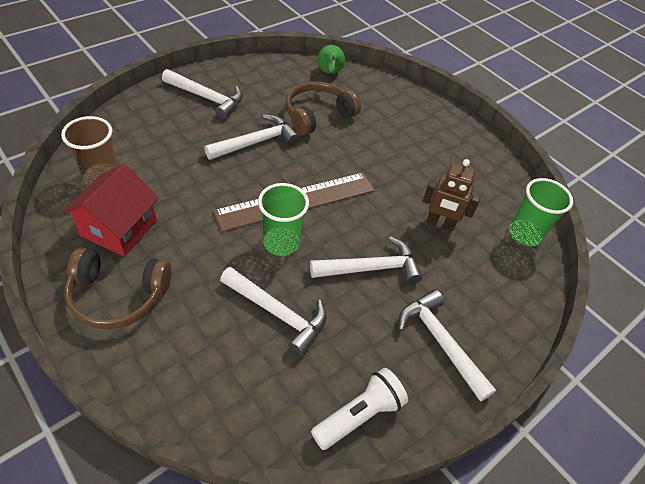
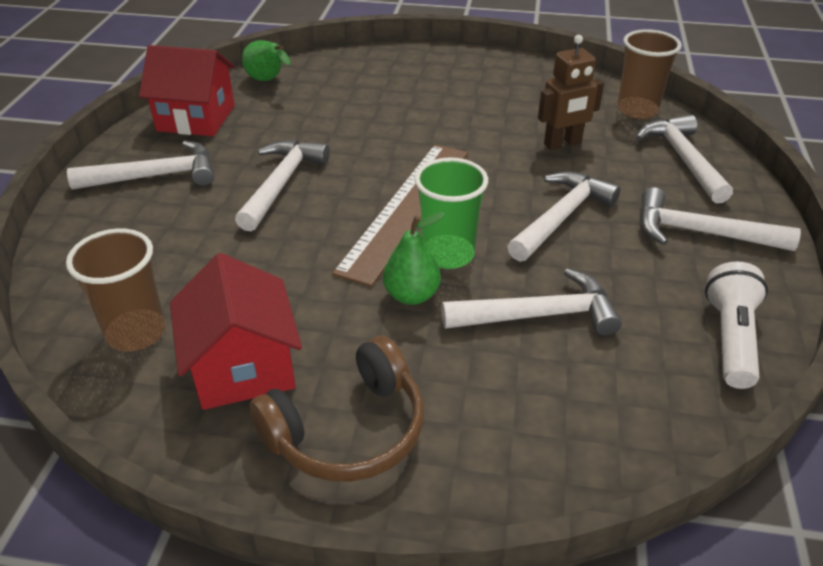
camera: 35 degrees left, 10 degrees down
(233, 251) = (412, 295): none -> green pear
(265, 75) = (196, 118): none -> red house
(317, 115) = (313, 123): brown headphones -> none
(504, 288) = (682, 159): none -> white hammer
(524, 234) = (637, 110): green cup -> brown cup

